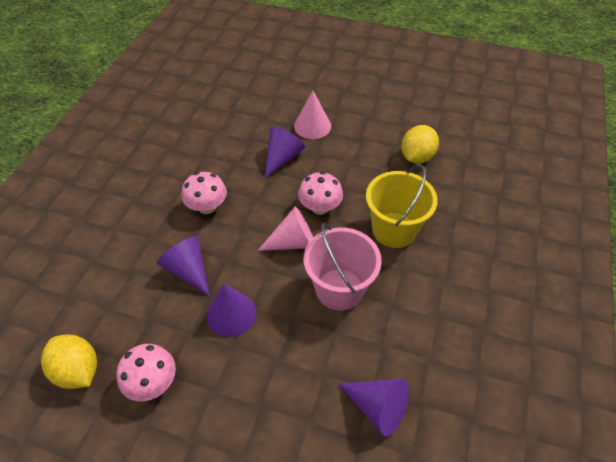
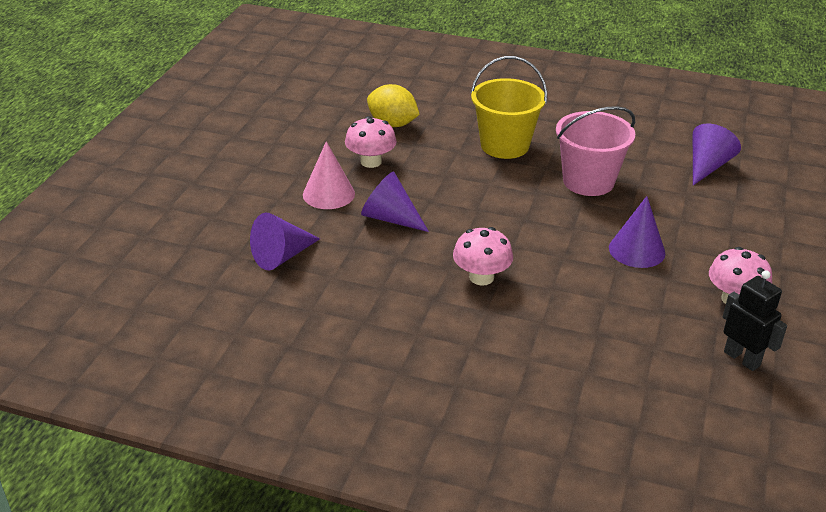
camera: 90 degrees left, 15 degrees down
(78, 371) = (742, 358): yellow lemon -> black robot
(188, 270) = (585, 285): purple cone -> purple cone (282, 256)
(293, 242) = (531, 209): pink cone -> none
(320, 207) = (476, 191): pink mushroom -> pink mushroom (371, 162)

